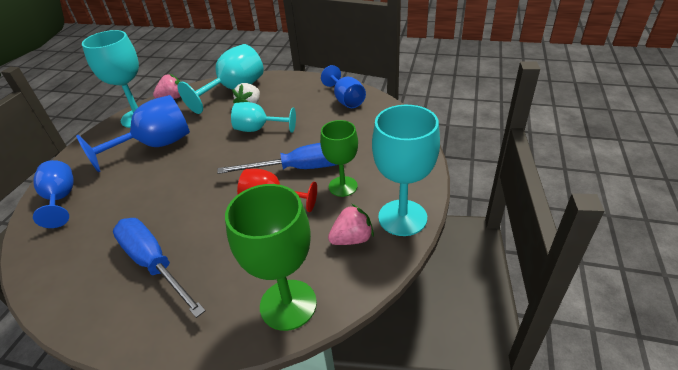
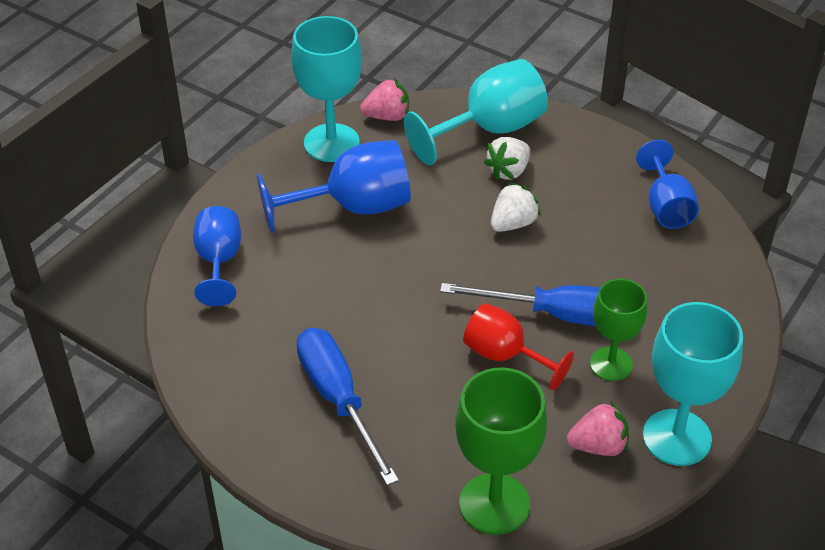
camera: 15 degrees right, 5 degrees up
(259, 129) = (513, 223): turquoise goblet -> white strawberry

